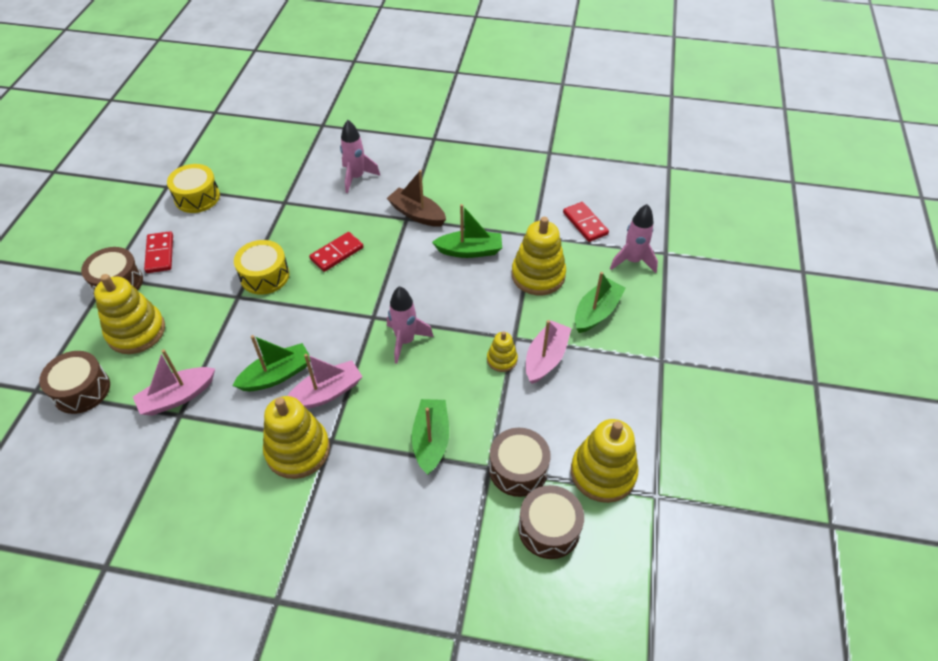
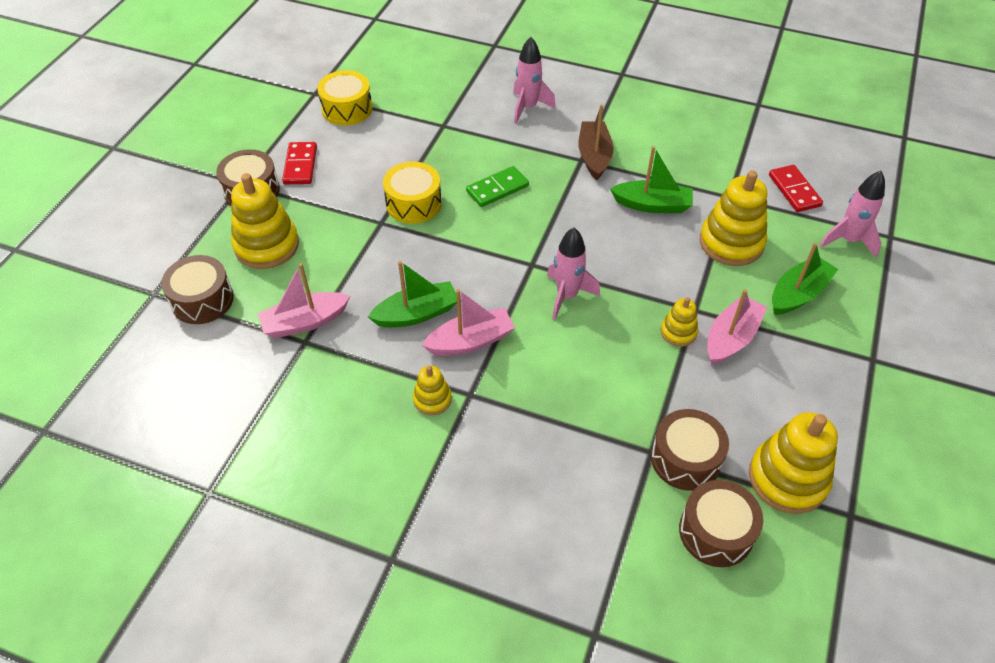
camera: 10 degrees right, 0 degrees up
(298, 450) = (432, 399): yellow stacking toy -> yellow stacking toy, size x0.52
(337, 253) = (497, 189): red domino -> green domino
(417, 214) = (594, 156): brown boat -> brown boat turned 45 degrees clockwise
(431, 440) = (586, 411): green boat -> none

